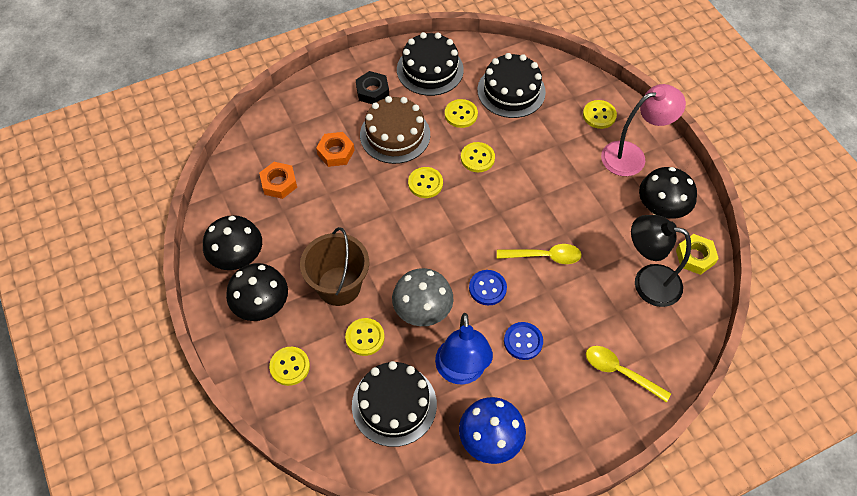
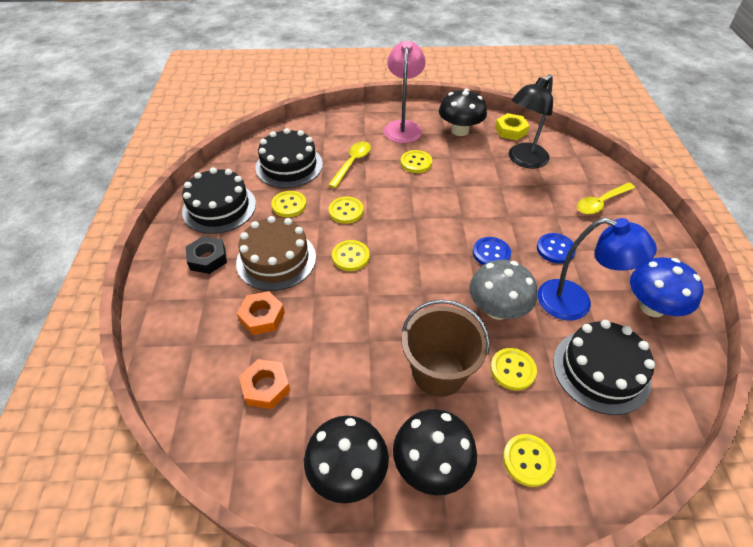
camera: 65 degrees left, 10 degrees down
(544, 256) = (474, 206): yellow spoon -> yellow spoon (352, 163)
(599, 115) = (352, 128): yellow button -> yellow button (416, 163)

